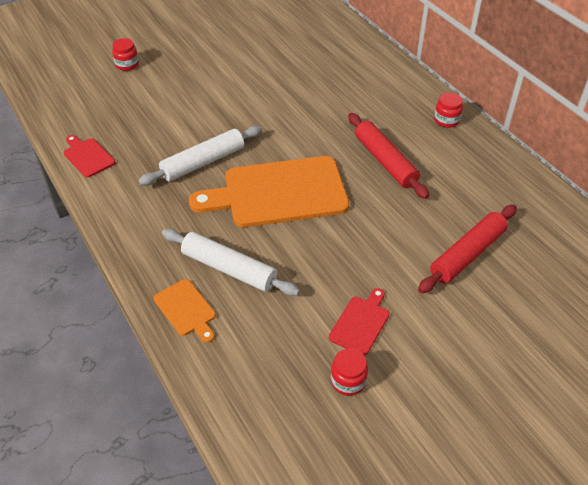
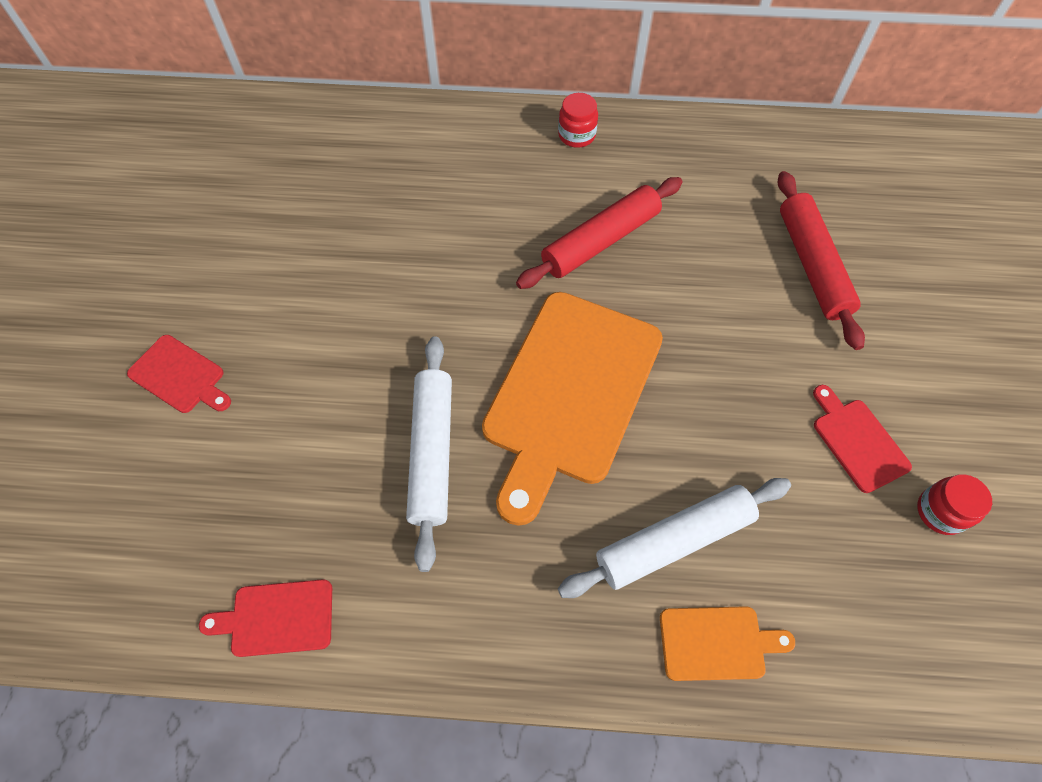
camera: 55 degrees left, 15 degrees up
(127, 65) = (92, 432): red jar -> none
(173, 72) = (179, 376): none -> red cutting board
(385, 161) = (600, 241): red rolling pin -> red rolling pin turned 45 degrees counterclockwise

